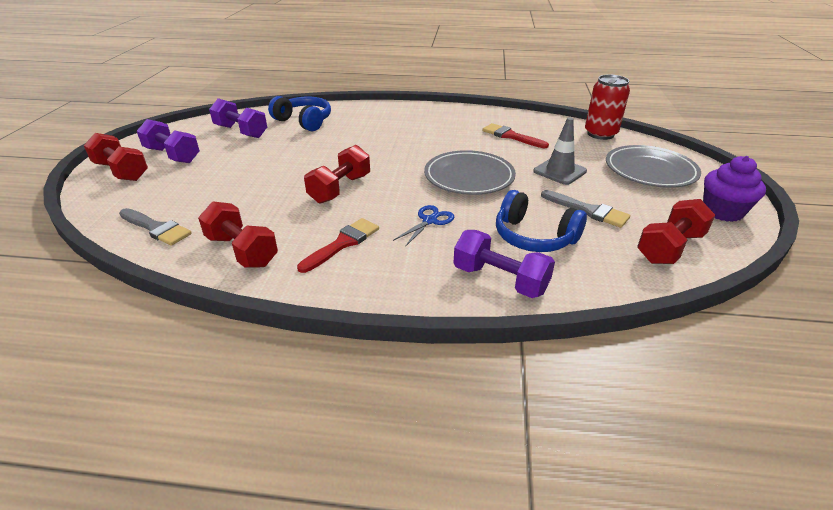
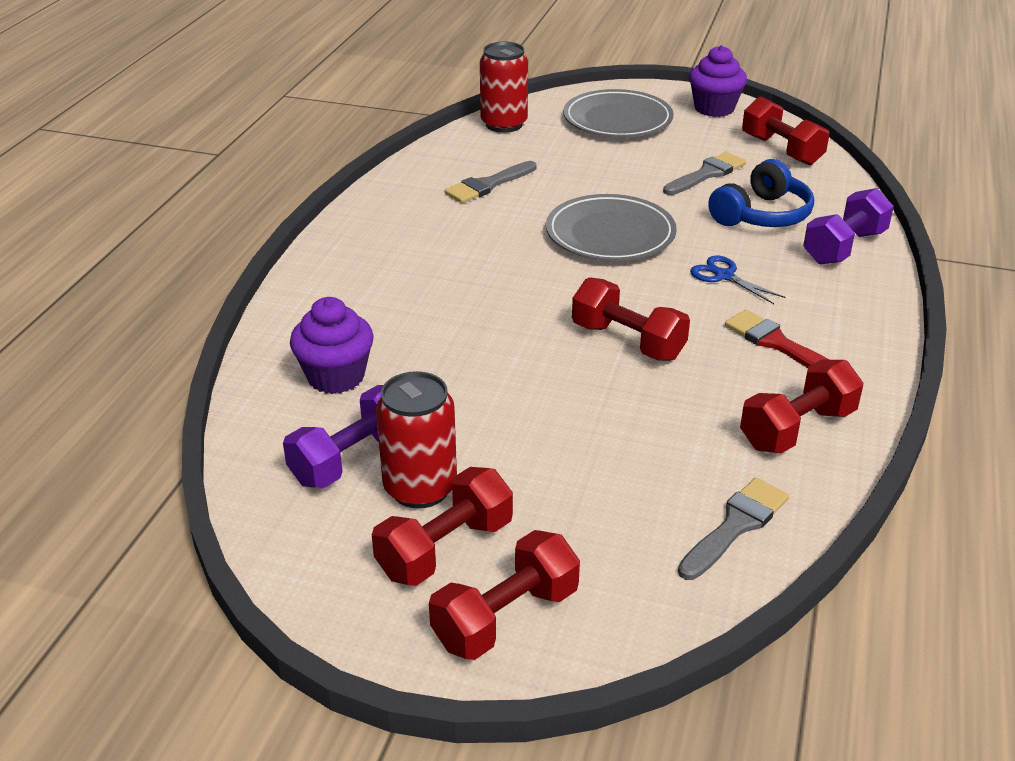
camera: 80 degrees left, 0 degrees up
(172, 155) = (445, 549): purple dumbbell -> red dumbbell
(216, 146) = (420, 488): none -> red can
(304, 121) = (336, 376): blue headphones -> purple cupcake
(511, 136) = (488, 185): red brush -> grey brush
(559, 171) = (607, 171): grey traffic cone -> none

